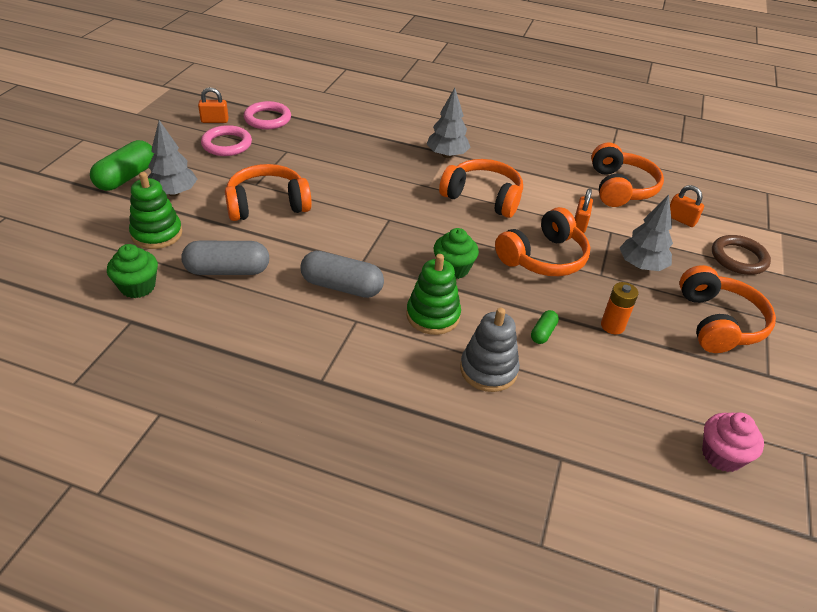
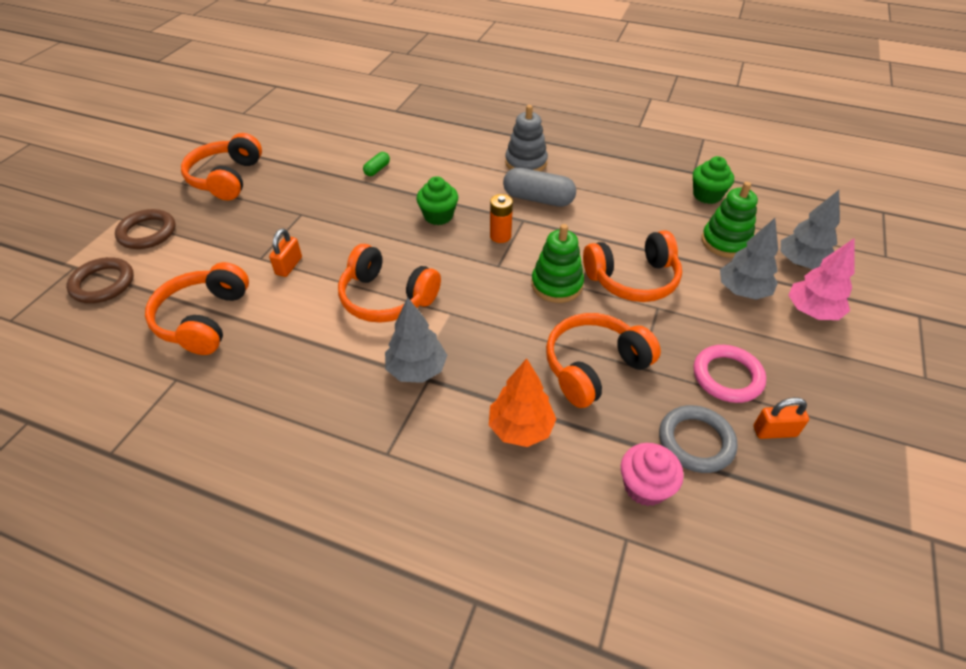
camera: 175 degrees left, 5 degrees up
(126, 177) = (811, 311): green capsule -> pink tree
(227, 270) = (640, 210): grey capsule -> none
(267, 119) = (696, 441): pink ring -> grey ring
(375, 127) = (520, 428): none -> orange tree
(433, 316) = (462, 179): green stacking toy -> green stacking toy (556, 285)
(488, 370) = (427, 148): grey stacking toy -> grey stacking toy (526, 163)
(543, 258) = (348, 228): orange headphones -> orange headphones (594, 367)
(612, 326) = (318, 175): orange battery -> orange battery (500, 236)
(641, 266) = (255, 223): grey tree -> grey tree (801, 263)
(681, 219) = (166, 275): orange padlock -> none
(721, 455) = (296, 112): pink cupcake -> pink cupcake (645, 487)
(727, 215) = (103, 284): none -> brown ring

